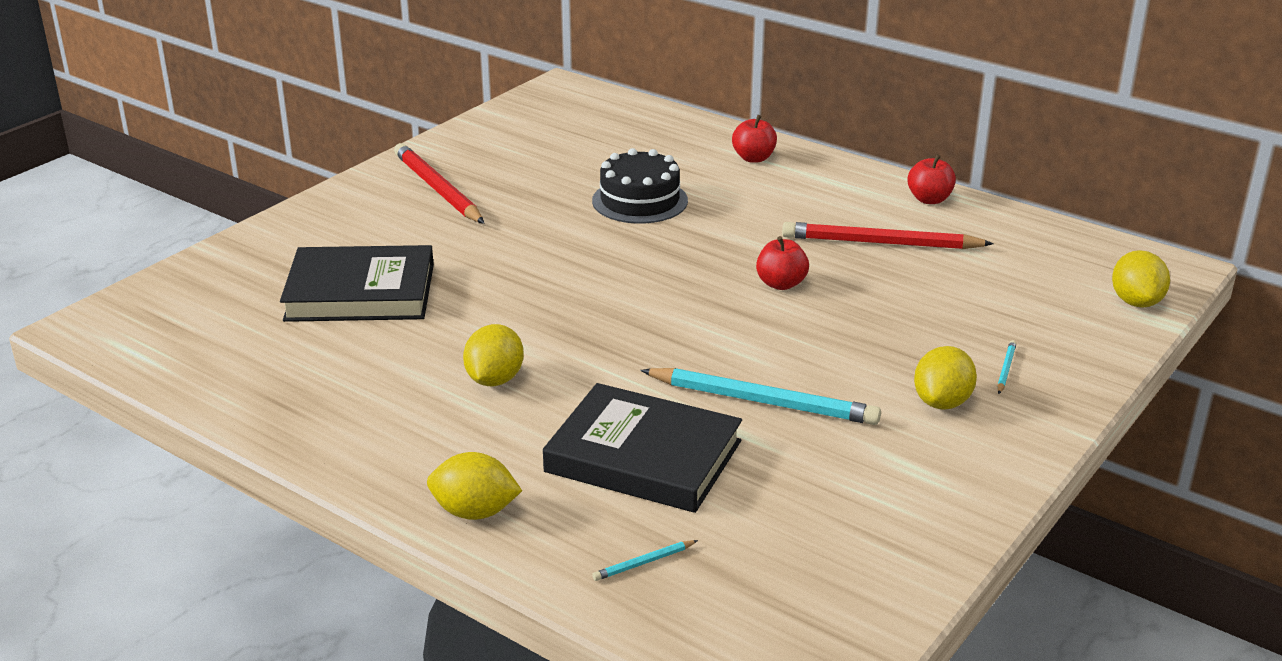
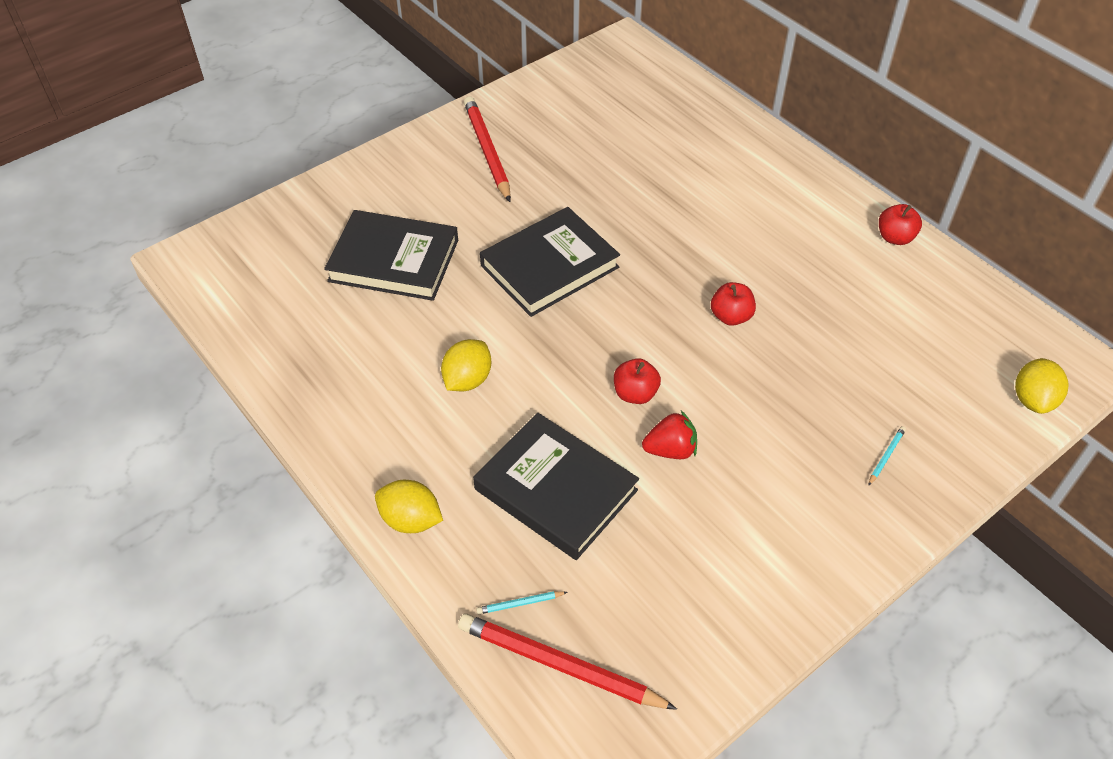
camera: 15 degrees right, 20 degrees up
(553, 272) = (549, 266): none -> black book
(640, 201) = (646, 194): black cake -> none
(753, 158) = (759, 159): red apple -> red apple (635, 394)
(763, 401) = (670, 450): turquoise pencil -> red strawberry
(880, 243) = (832, 284): red pencil -> red pencil (559, 665)
(942, 402) = (817, 483): yellow lemon -> none

